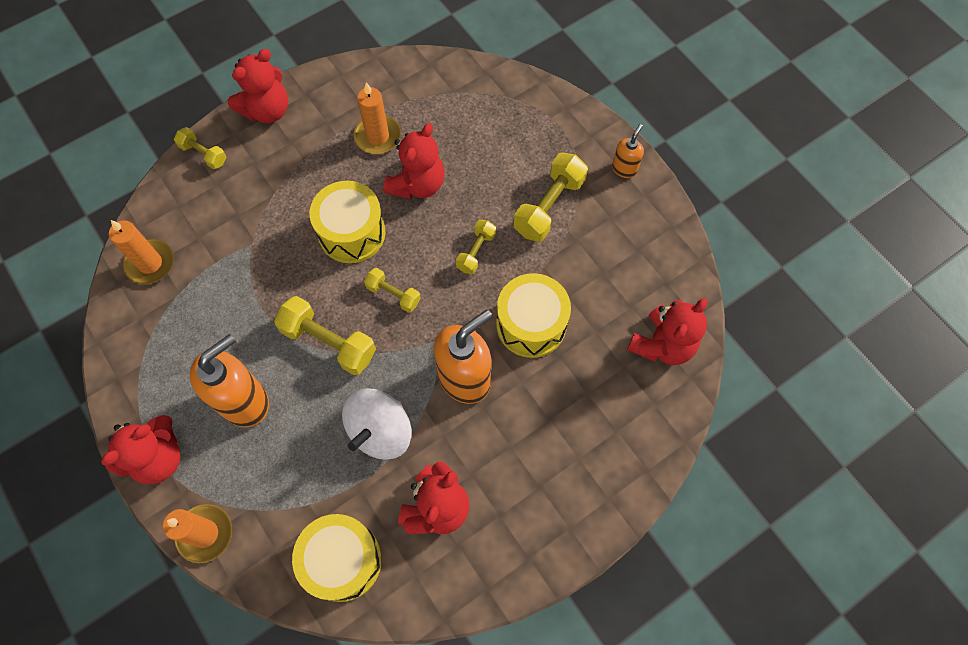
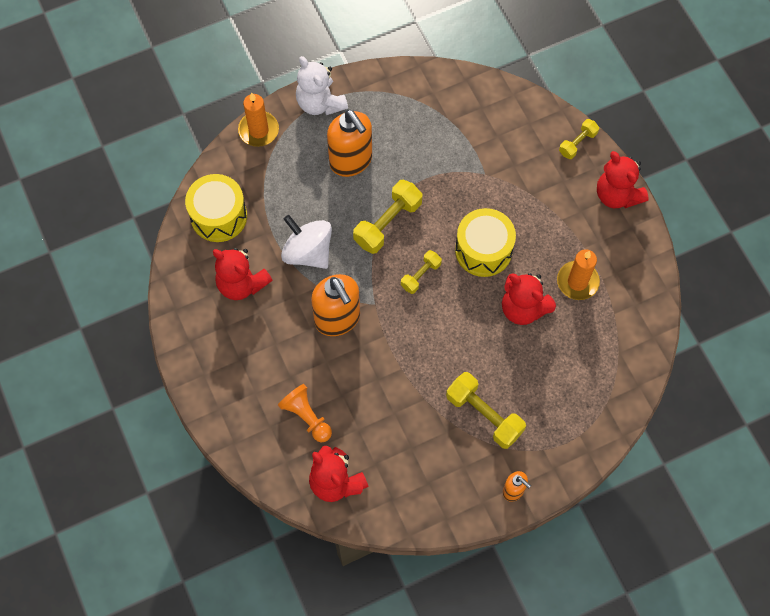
camera: 100 degrees right, 0 degrees up
(150, 263) = (479, 101): orange candle -> none
(158, 457) = (320, 103): red teddy bear -> white teddy bear
(476, 251) = (449, 346): yellow dumbbell -> none
(531, 324) = (374, 378): yellow drum -> none
(594, 391) = (307, 417): none -> orange pawn

